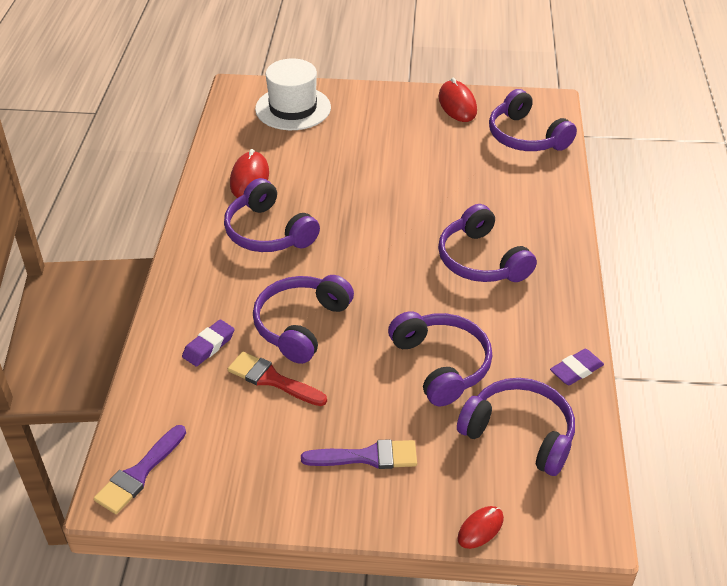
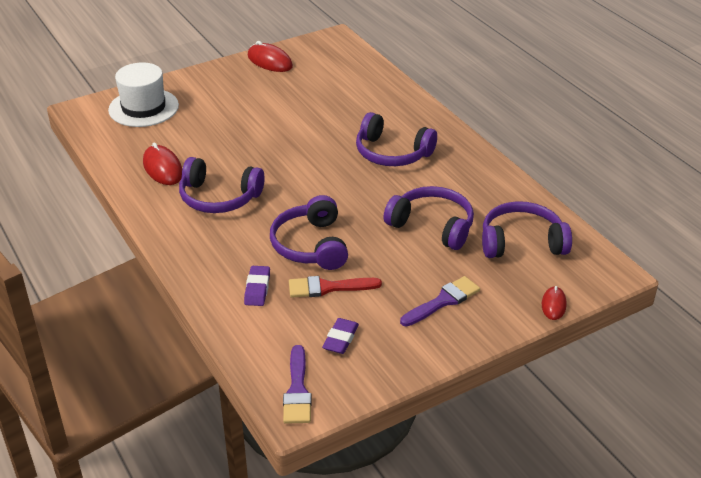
camera: 35 degrees left, 5 degrees down
(526, 136) = (341, 65): purple headphones -> none
(576, 370) = (518, 191): purple eraser -> purple eraser (340, 339)

